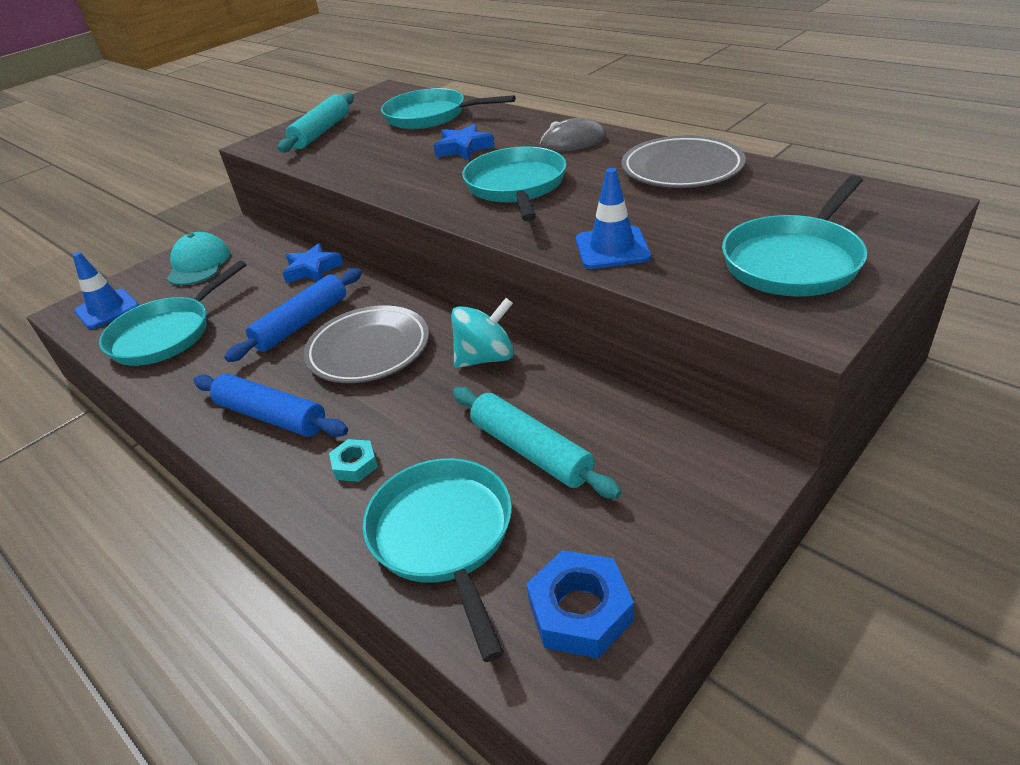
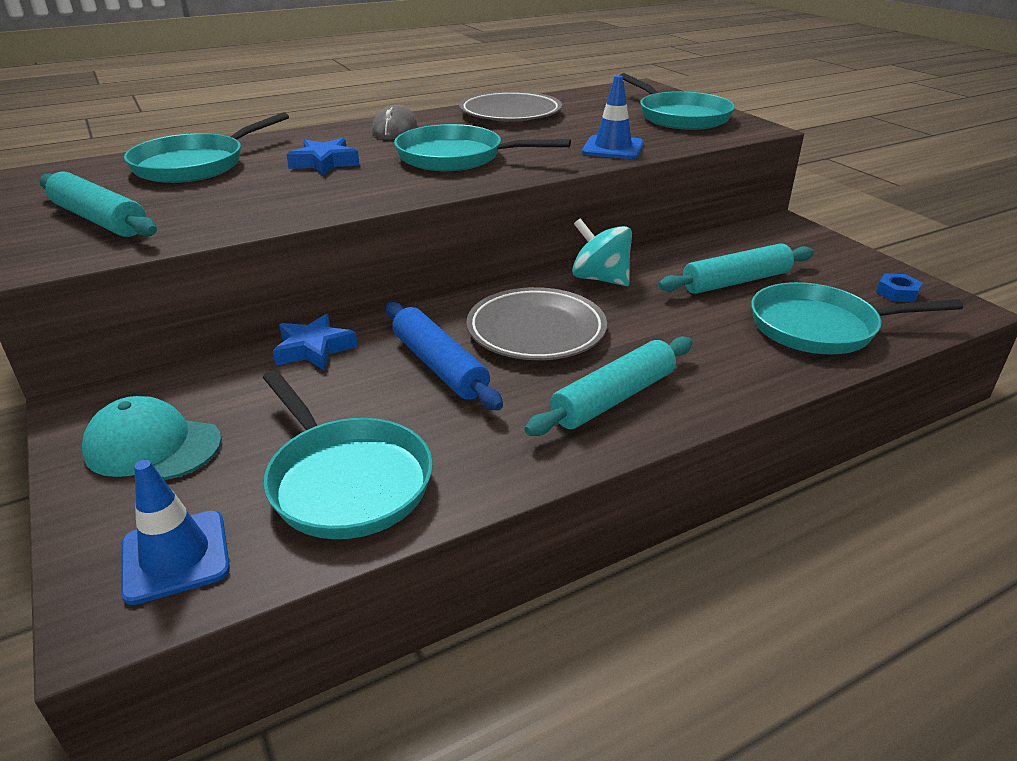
camera: 75 degrees left, 5 degrees down
(271, 416) = (613, 398): blue rolling pin -> turquoise rolling pin
(355, 465) = (718, 356): turquoise nut -> none
(485, 358) = (600, 279): turquoise spinning top -> turquoise spinning top turned 45 degrees counterclockwise
(580, 611) = (897, 293): blue nut -> blue nut, size x0.58

